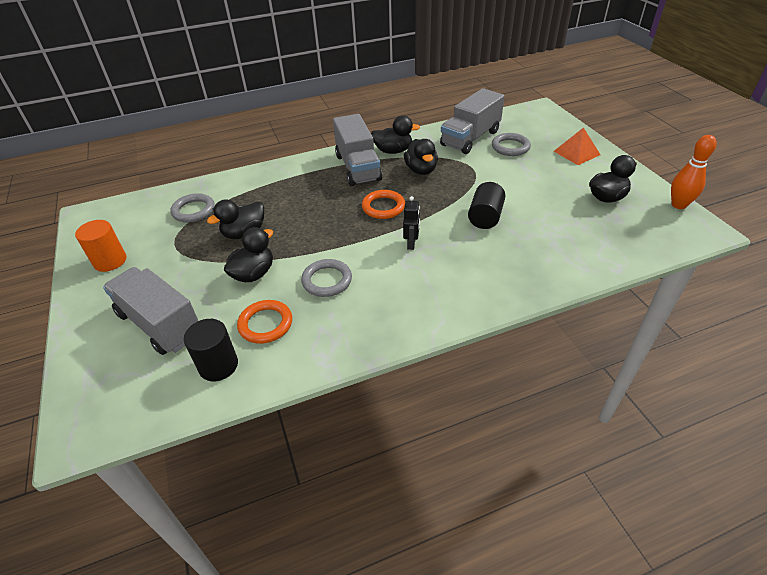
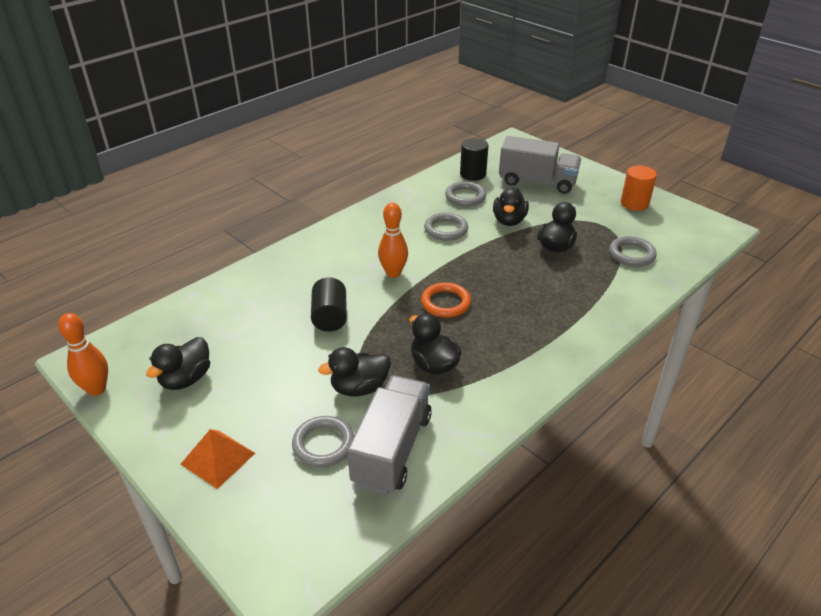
camera: 155 degrees right, 5 degrees down
(265, 324) = (465, 197): orange ring -> grey ring
(358, 167) = (516, 348): grey truck -> none
(393, 151) = (492, 389): black duck -> black duck (359, 388)
(411, 243) = (393, 273): black robot -> orange bowling pin

